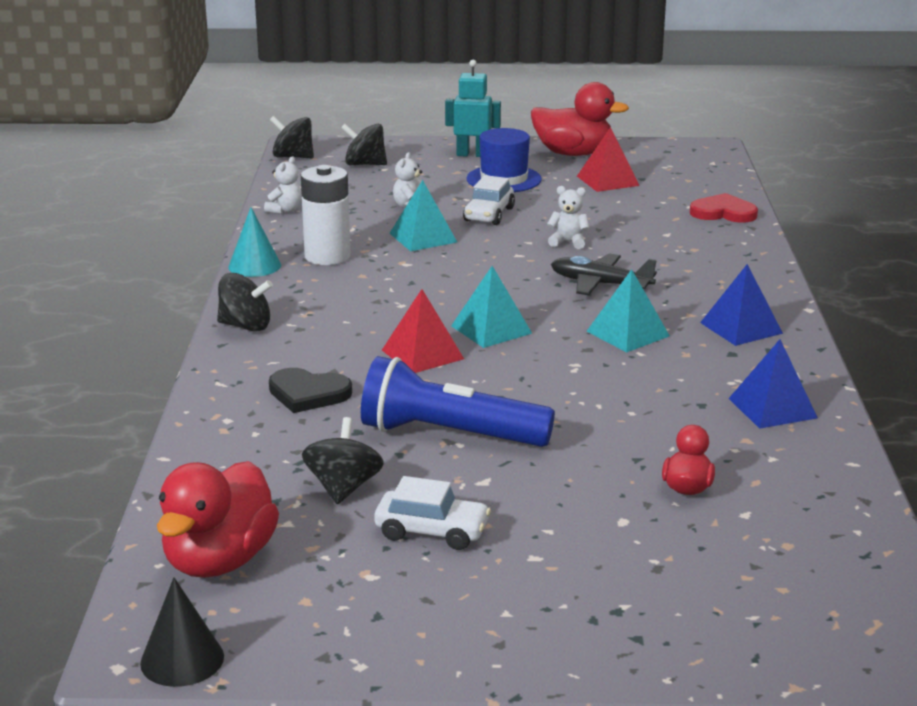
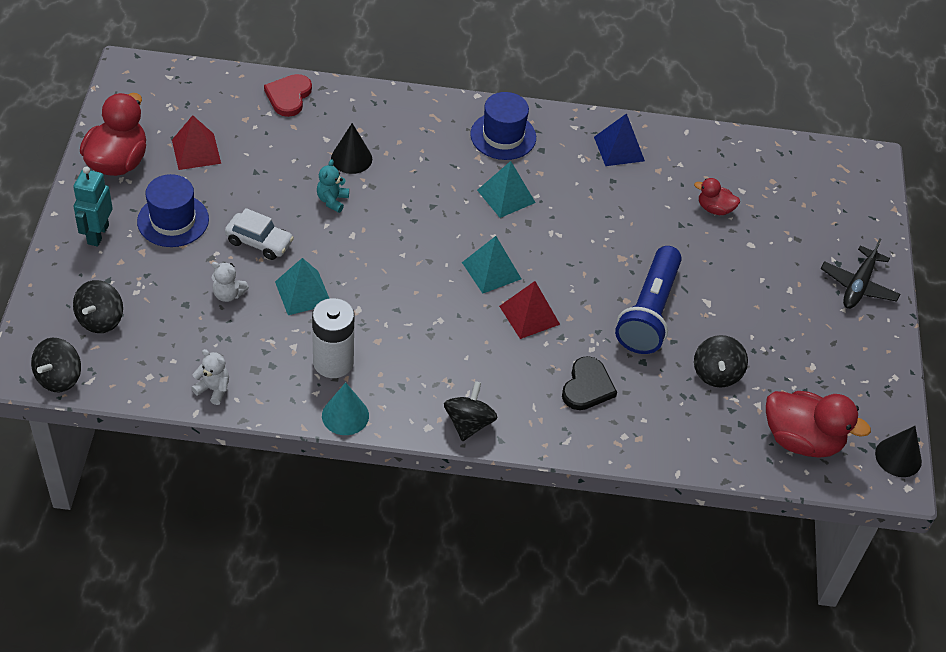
camera: 90 degrees left, 25 degrees up
(343, 488) = (716, 373): black spinning top -> black spinning top turned 90 degrees counterclockwise
(432, 531) = (765, 333): white car -> none
(568, 242) = (332, 200): white teddy bear -> turquoise teddy bear
(600, 284) = (418, 196): black plane -> black plane (858, 286)
(642, 247) = (351, 158): none -> black cone
(741, 328) = (503, 136): blue pyramid -> blue hat

